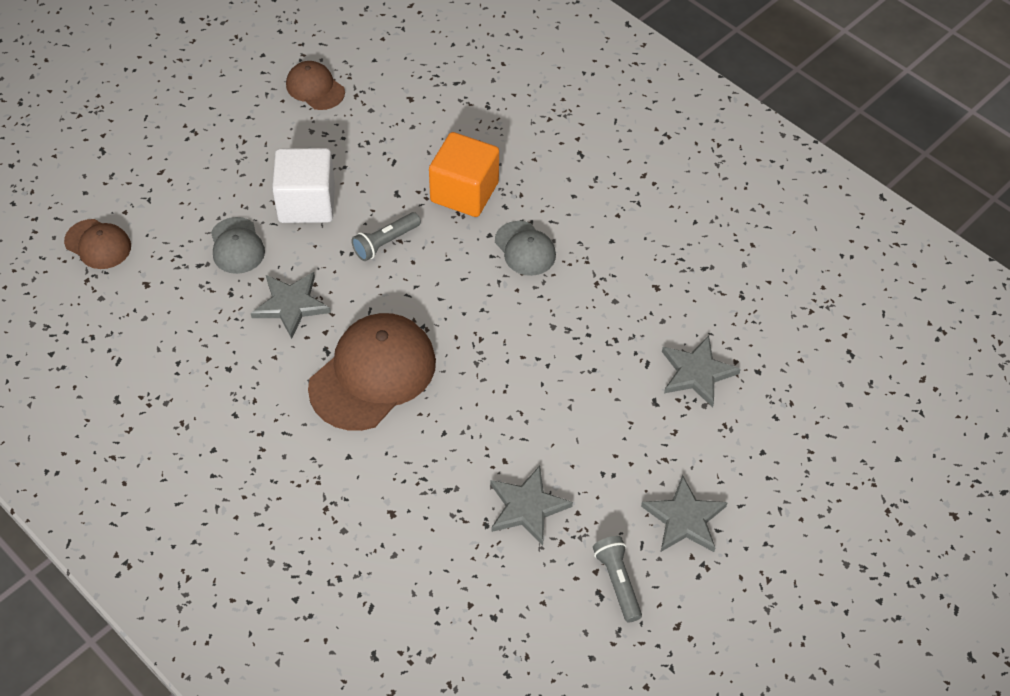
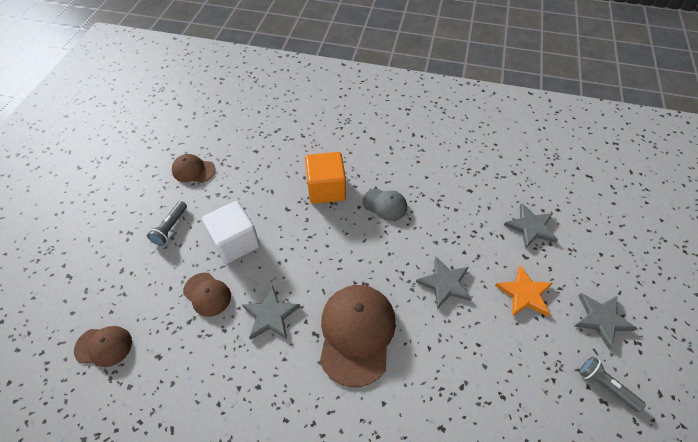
camera: 30 degrees left, 0 degrees up
(237, 246) = (207, 294): grey cap -> brown cap
(385, 242) = (302, 242): grey flashlight -> grey flashlight (170, 228)
(527, 507) = (516, 368): grey star -> grey star (444, 283)
(612, 441) = (524, 294): none -> orange star

